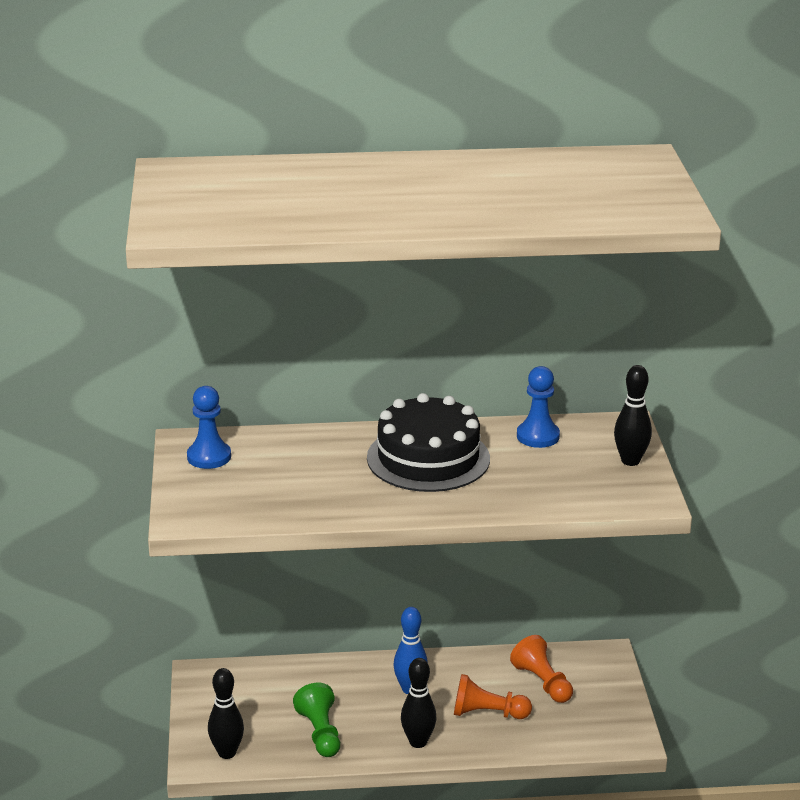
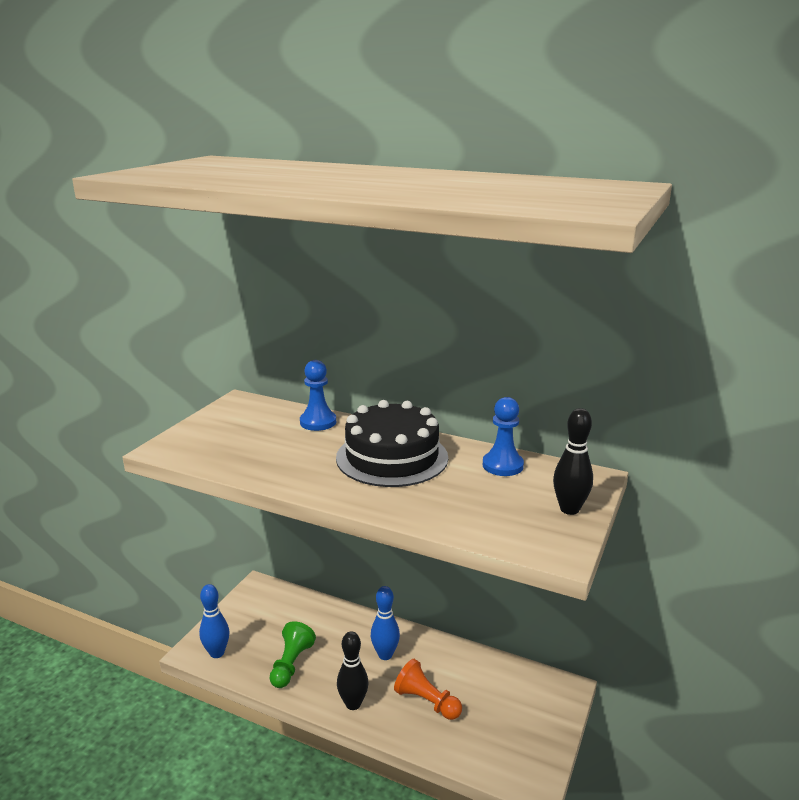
camera: 30 degrees right, 5 degrees down
(209, 457) = (239, 414): blue pawn -> blue pawn (318, 422)
(227, 753) = (217, 653): black bowling pin -> blue bowling pin
(542, 682) = (492, 692): orange pawn -> none

